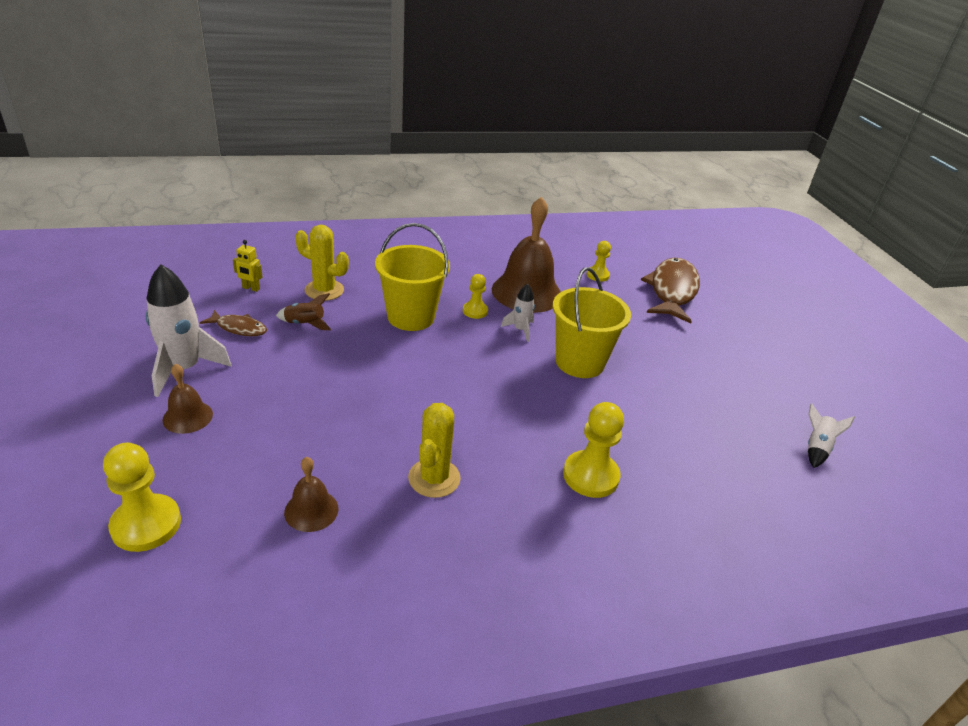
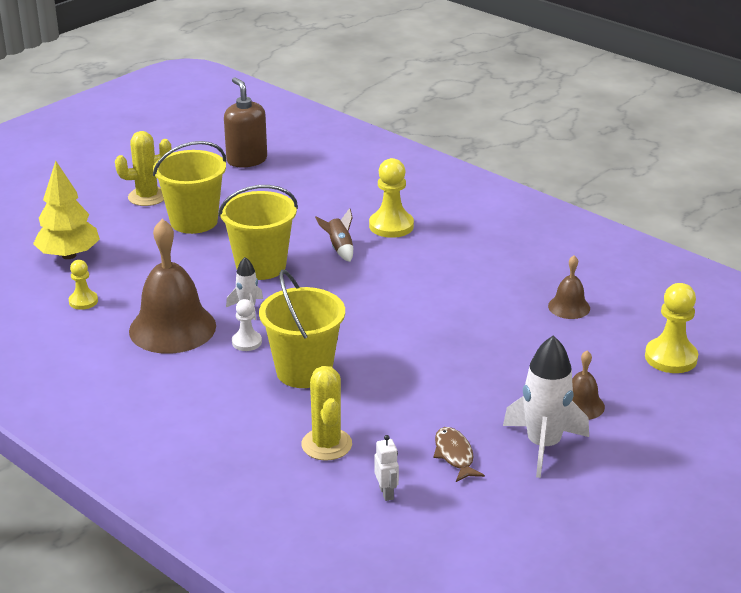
camera: 120 degrees left, 5 degrees down
(251, 288) = (386, 493): yellow robot -> white robot
(305, 324) = (396, 422): brown rocket -> brown rocket (339, 248)
(434, 478) = (477, 277): yellow cactus -> yellow cactus (147, 197)
(475, 311) = (246, 342): yellow pawn -> white pawn
(672, 291) = (69, 255): brown fish -> yellow tree
(690, 362) = (194, 221): none -> yellow bucket
(816, 448) = (246, 160): white rocket -> brown soap dispenser

